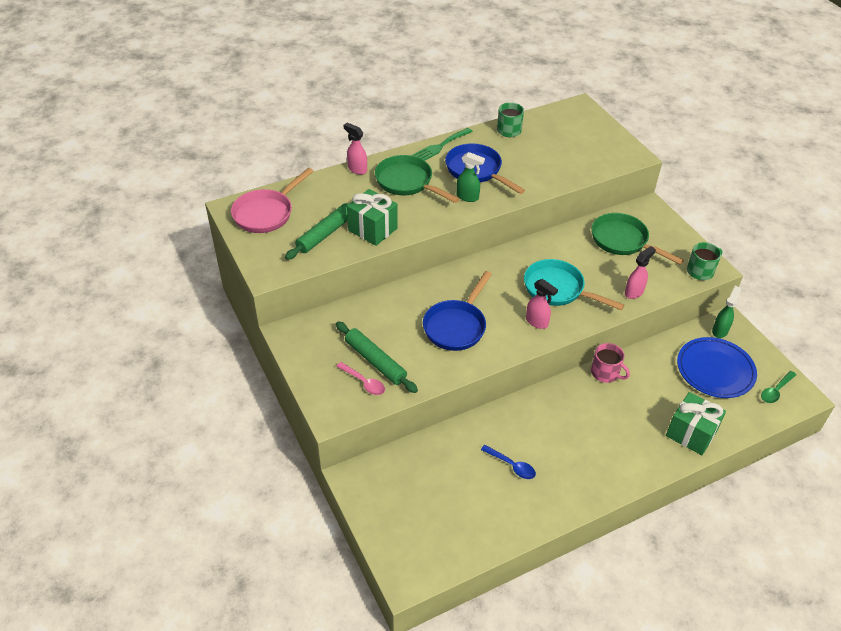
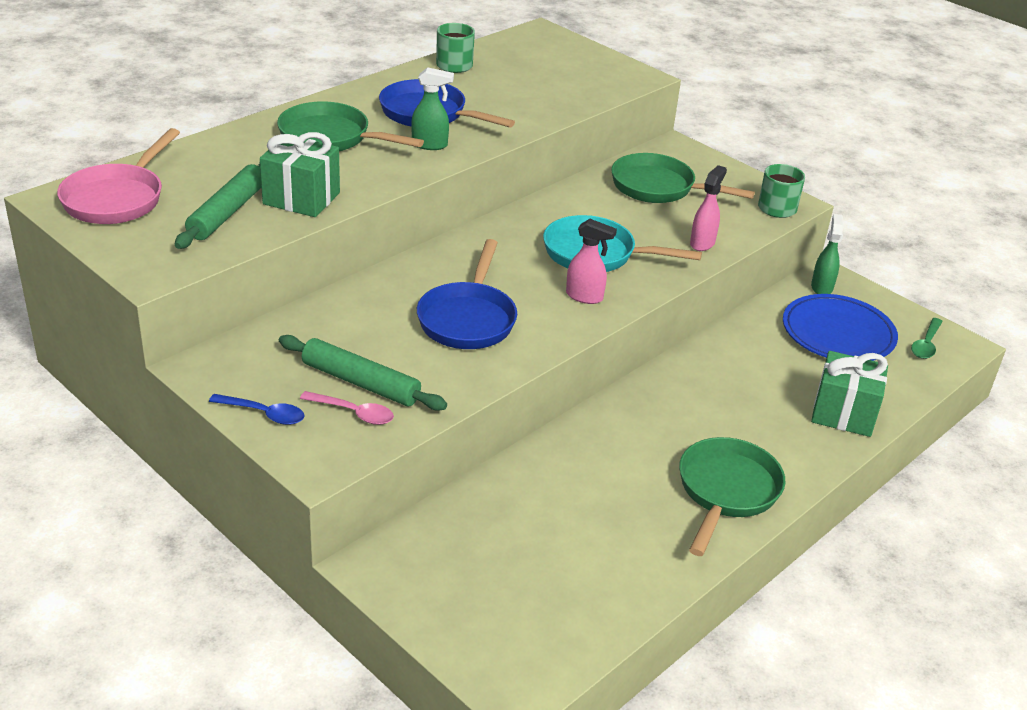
camera: 20 degrees left, 10 degrees down
(357, 169) = (245, 130): pink spray bottle -> none
(440, 146) = (361, 92): green fork -> none
(512, 465) = (613, 501): blue spoon -> blue spoon (264, 414)
(586, 475) = (726, 492): none -> green pan
(605, 373) = (694, 361): pink mug -> none

